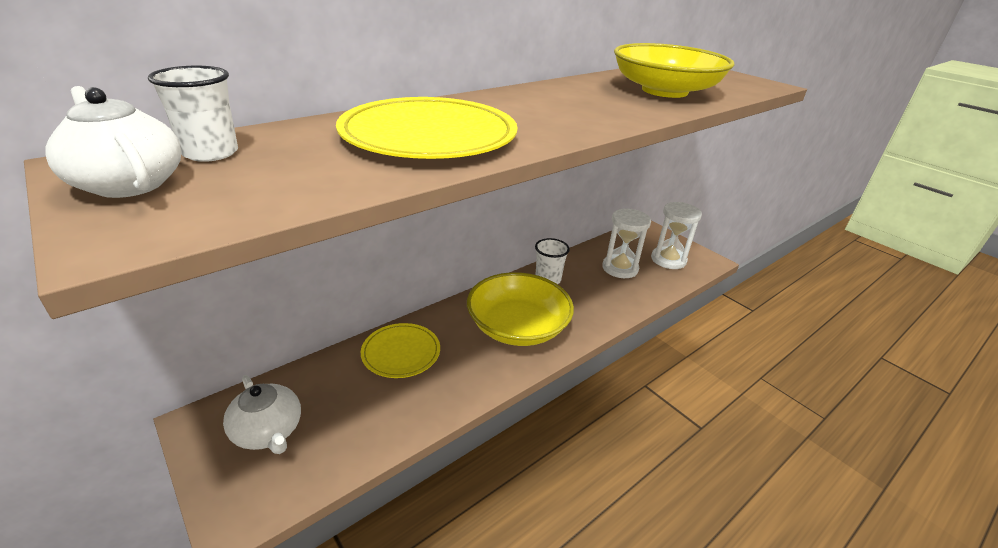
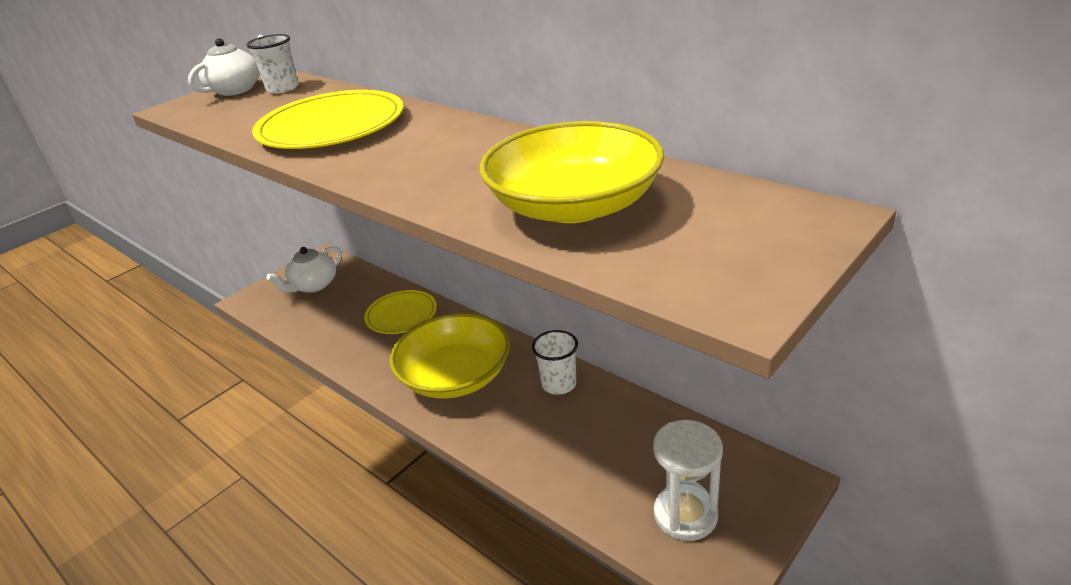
camera: 85 degrees right, 0 degrees up
(620, 268) = (623, 453): white hourglass -> none

